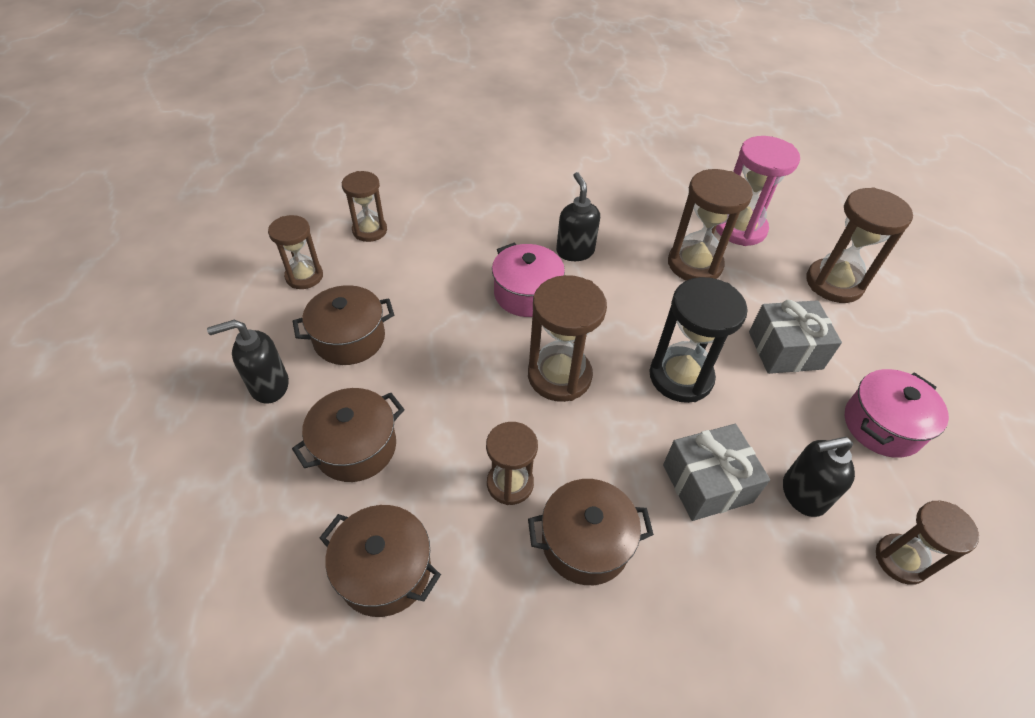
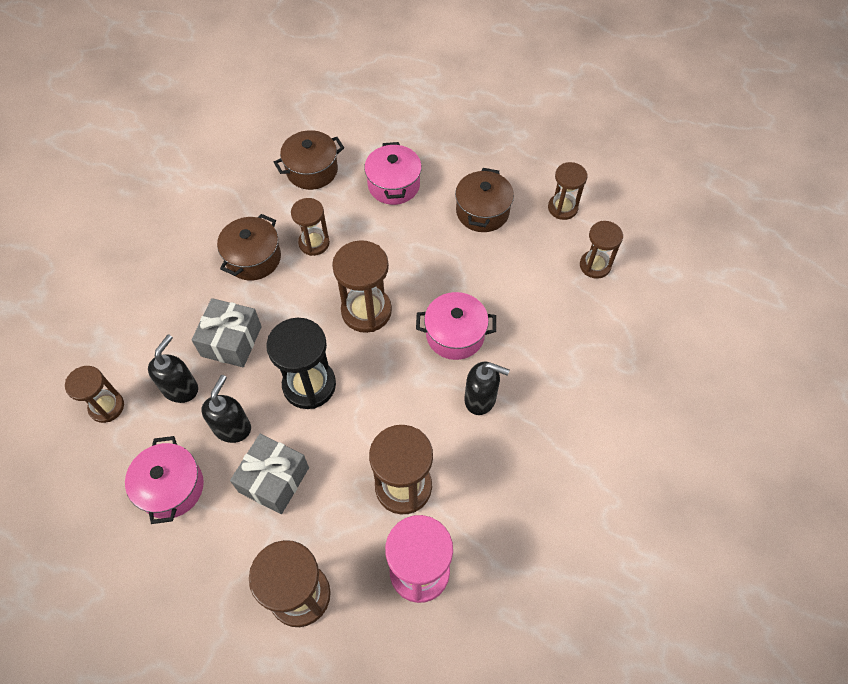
camera: 125 degrees right, 10 degrees up
(269, 386) = (469, 161): black soap dispenser -> black soap dispenser (232, 428)
(356, 447) = (393, 185): brown pot -> pink pot

